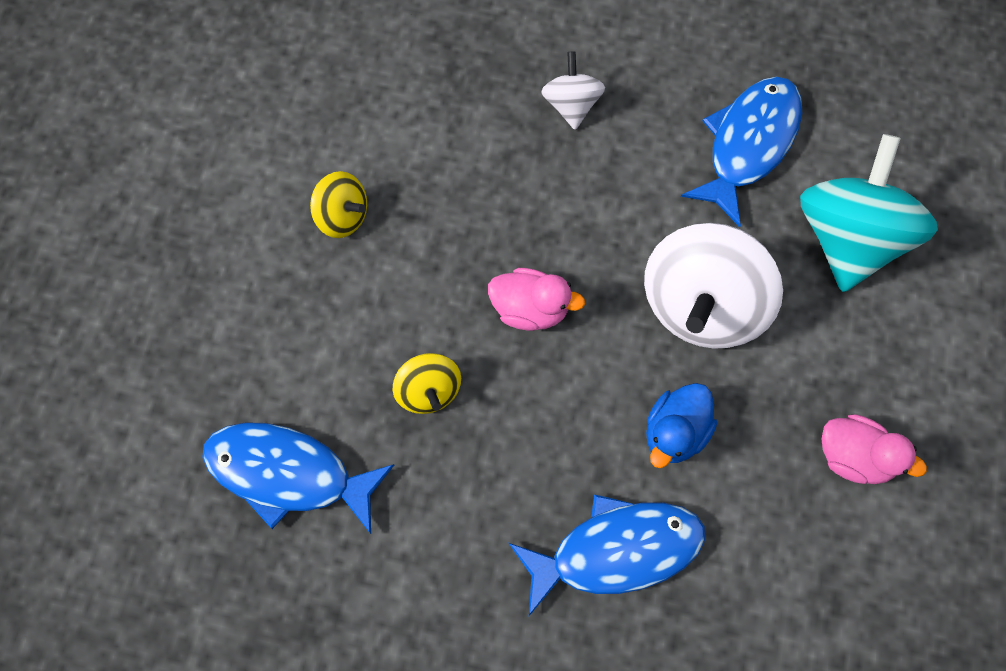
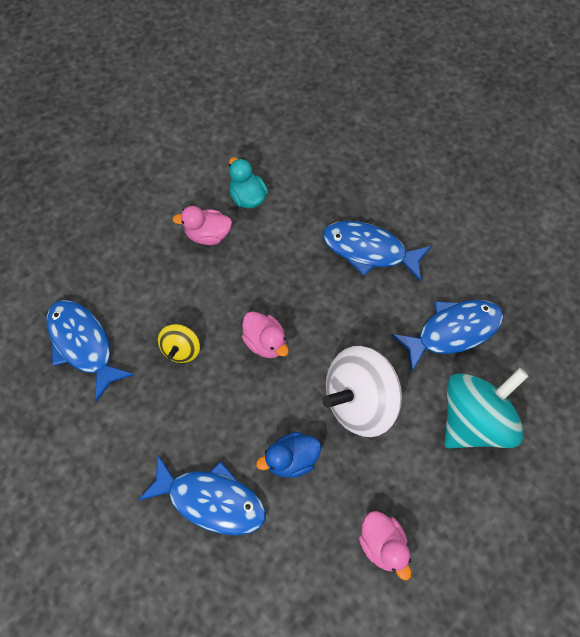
camera: 35 degrees right, 5 degrees down
(342, 216) = (208, 235): yellow spinning top -> pink duck
(356, 130) = (247, 197): none -> turquoise duck
(571, 104) = (369, 250): white spinning top -> blue fish

